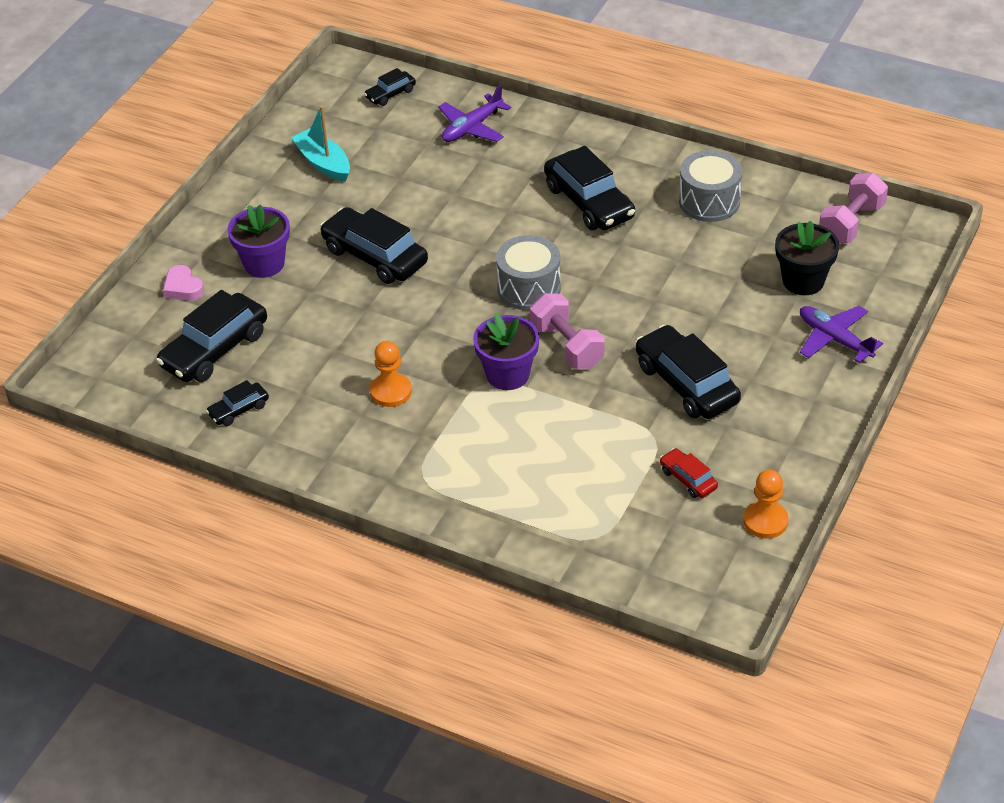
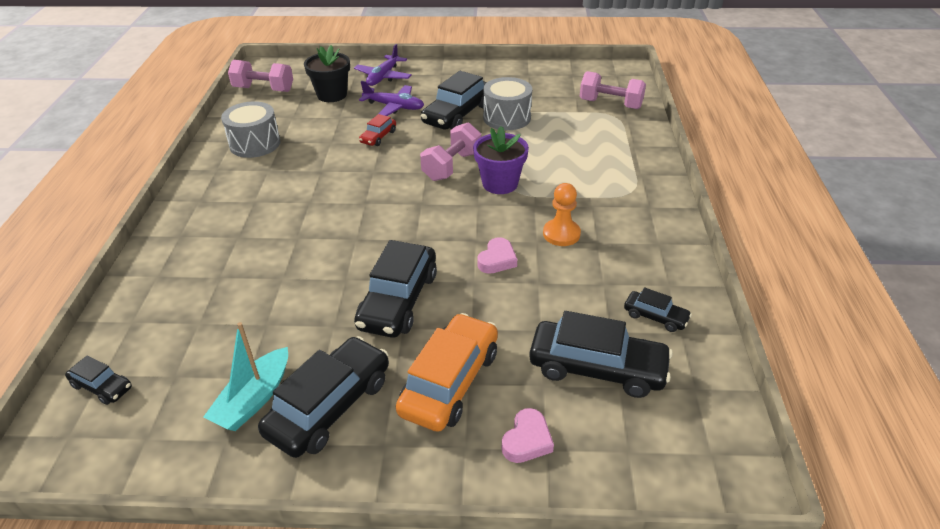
camera: 115 degrees left, 5 degrees down
(264, 263) = (450, 382): purple flower pot -> orange car
(384, 333) = (497, 260): none -> pink heart
(472, 128) = (167, 297): purple plane -> purple plane (394, 107)
(529, 288) = (396, 199): grey drum -> grey drum (507, 118)
(589, 202) = (272, 197): black car -> black car (330, 406)
(629, 548) = (610, 104): none -> pink dumbbell
(688, 479) = (539, 98): red car -> red car (378, 137)
(765, 521) = (549, 71): orange pawn -> none

